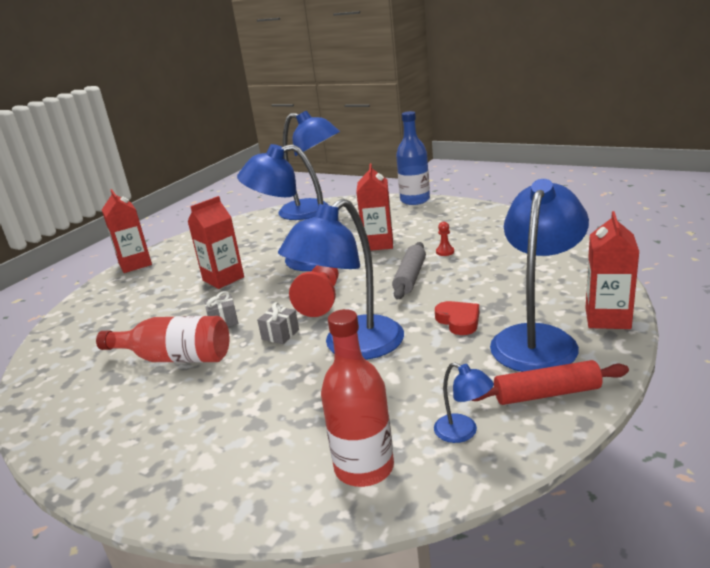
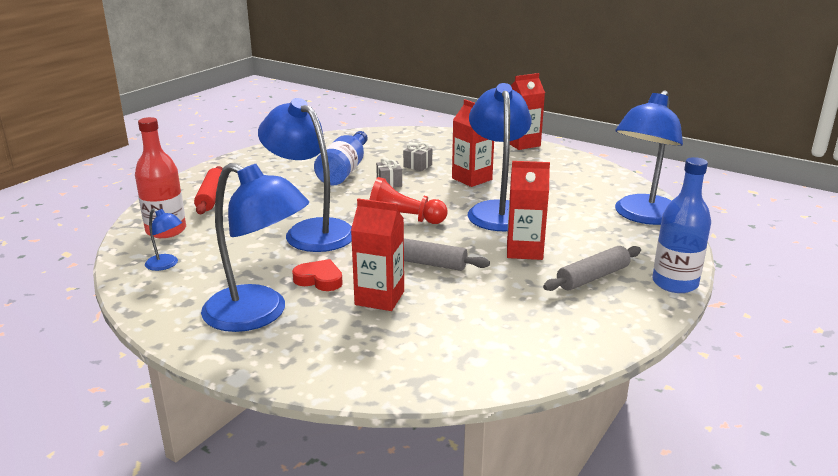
camera: 90 degrees right, 0 degrees up
(175, 358) = (344, 171): red bottle -> blue bottle
(280, 334) = (352, 204): grey gift -> grey gift (417, 166)
(415, 220) = (593, 277): none -> grey rolling pin
(445, 252) = (483, 288): red pawn -> none
(459, 321) = (319, 279): red heart -> red heart turned 135 degrees counterclockwise
(463, 432) = (166, 265): blue lamp -> blue lamp turned 105 degrees counterclockwise
(546, 393) = (178, 304): red rolling pin -> red rolling pin (211, 197)
(607, 318) = (264, 362): red carton -> red carton (379, 298)

